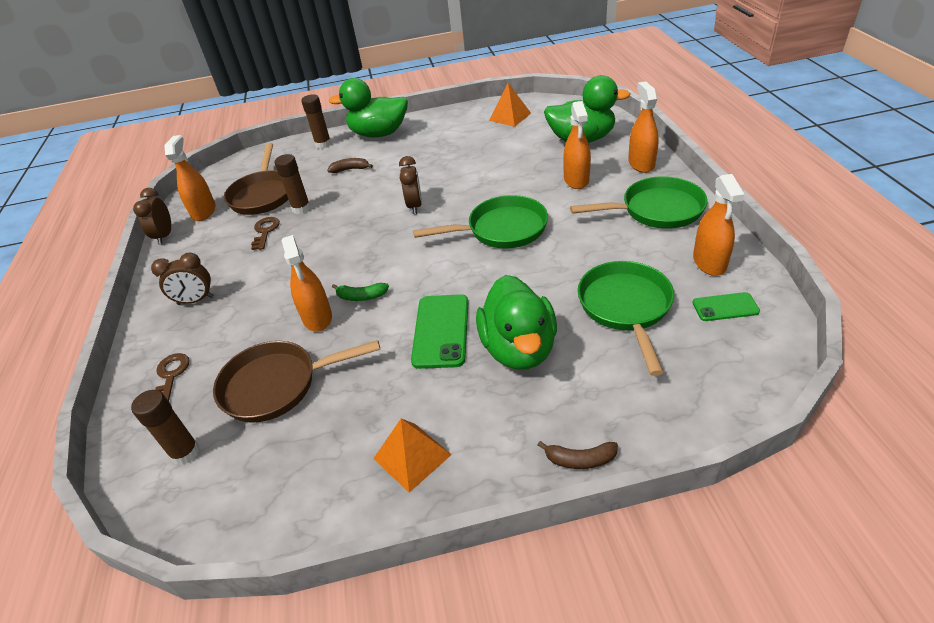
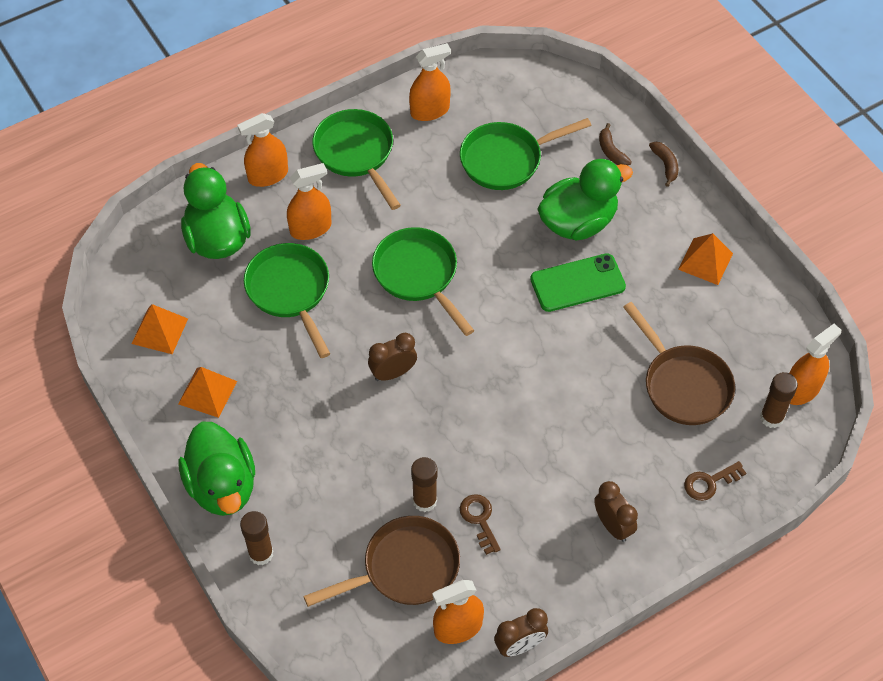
camera: 115 degrees left, 15 degrees up
(265, 231) = (479, 519): brown key -> brown key turned 90 degrees clockwise
(317, 317) = (596, 391): orange spray bottle -> orange spray bottle (801, 389)
(350, 169) = (324, 483): brown banana -> brown banana (611, 151)
(361, 297) = (556, 365): green banana -> none
(450, 131) = (207, 392): none -> orange pyramid
(517, 166) = (290, 291): none -> green pan
(725, 307) = (485, 98): green phone -> none

